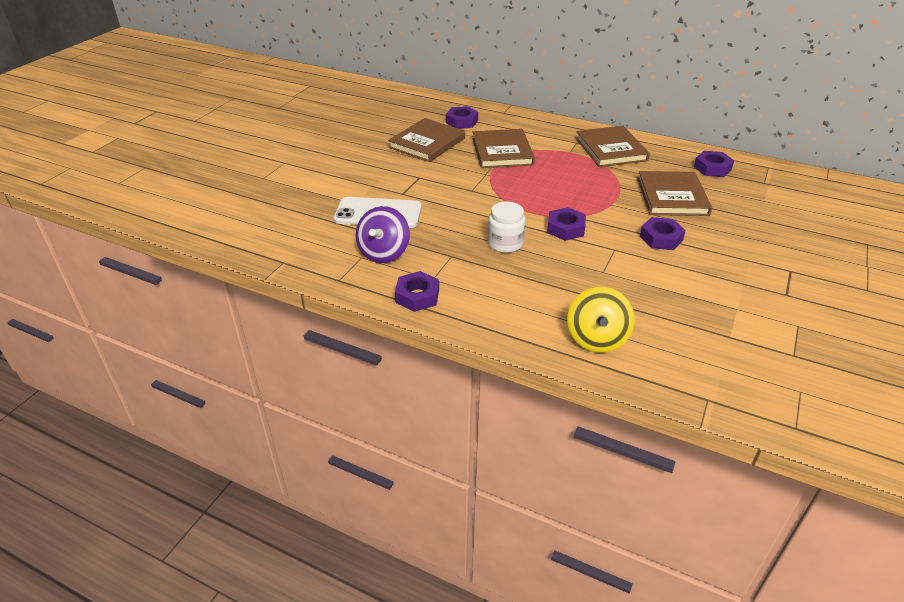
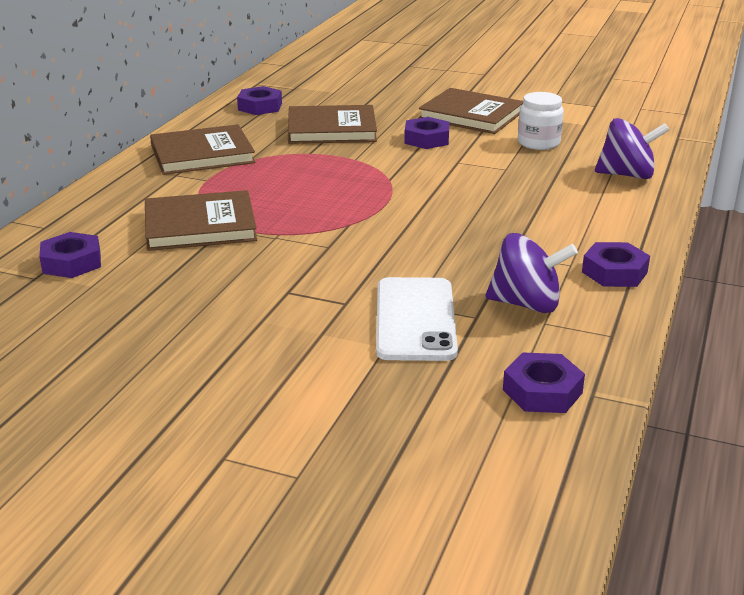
camera: 95 degrees left, 10 degrees down
(427, 143) = (155, 291): brown book -> brown book (471, 115)
(505, 243) = (468, 220): white jar -> white jar (538, 143)
(565, 228) = (420, 185): purple nut -> purple nut (542, 391)
(596, 339) = (627, 175): yellow spinning top -> purple spinning top

